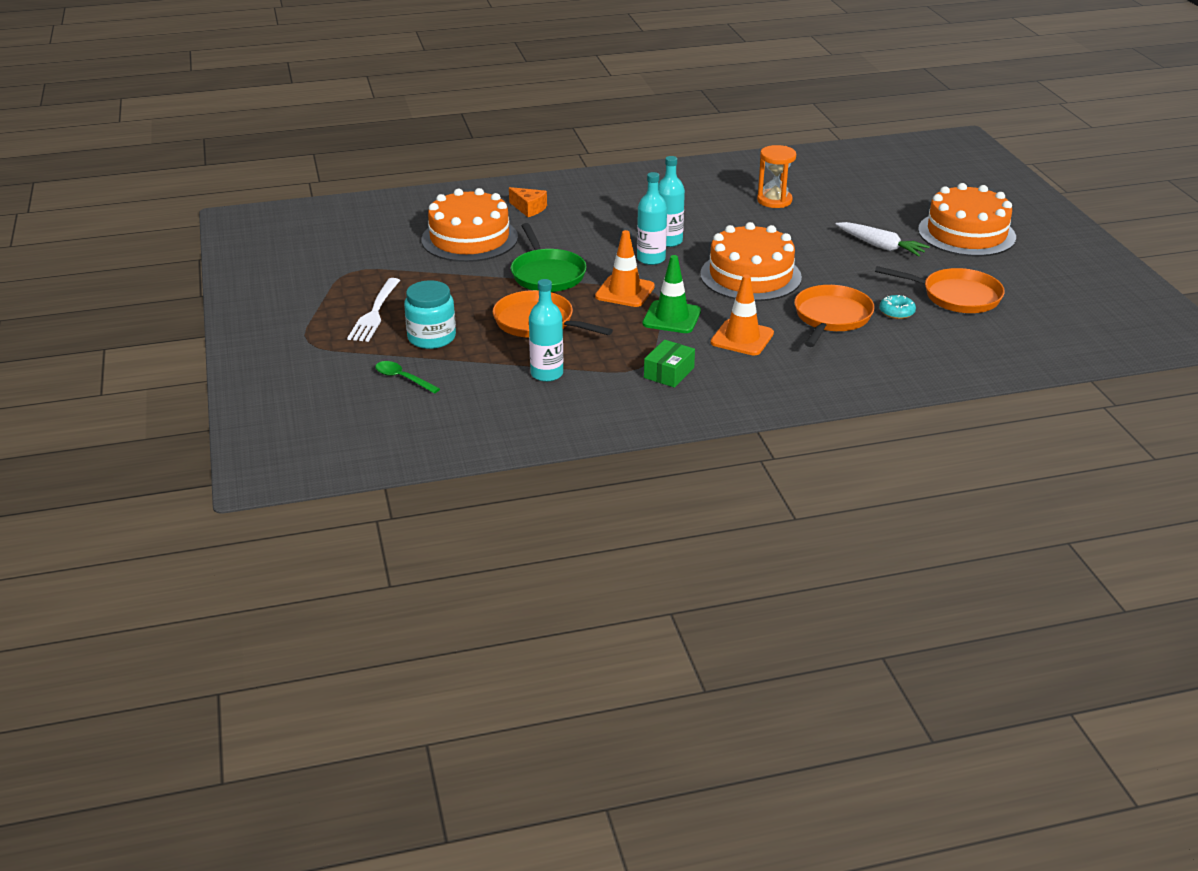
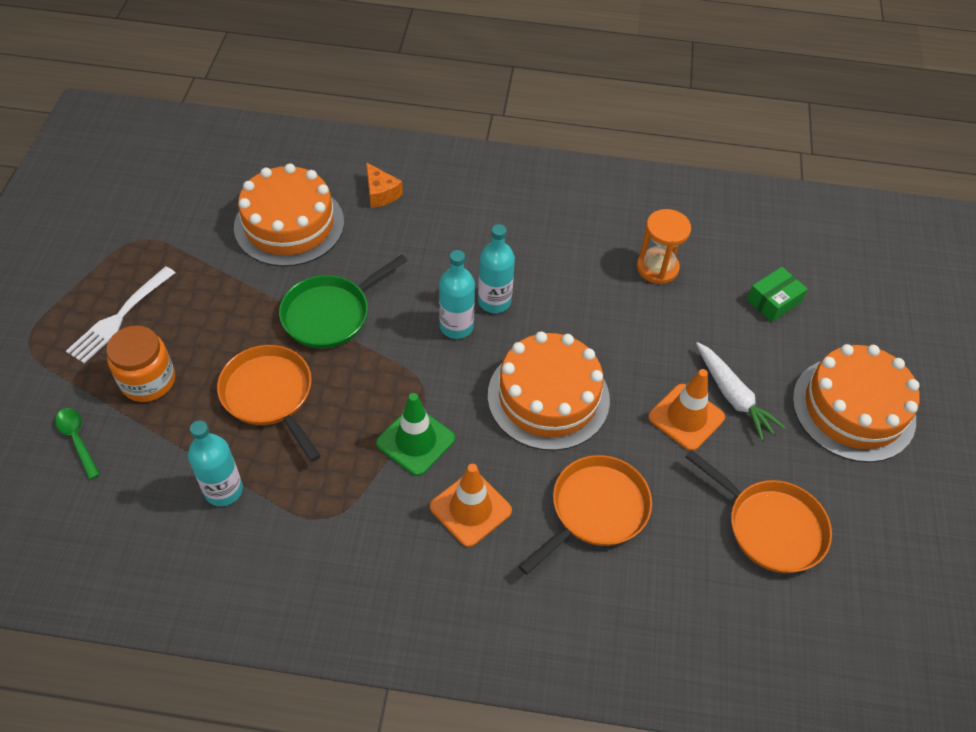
camera: 20 degrees right, 20 degrees up
(431, 337) = (148, 380): turquoise jar -> orange jar
(547, 274) = (330, 314): green pan -> green pan turned 45 degrees clockwise
(625, 292) = (393, 375): orange traffic cone -> orange traffic cone (686, 417)
(669, 373) = (352, 541): green box -> green box (773, 301)
(896, 312) = (679, 529): turquoise donut -> none

